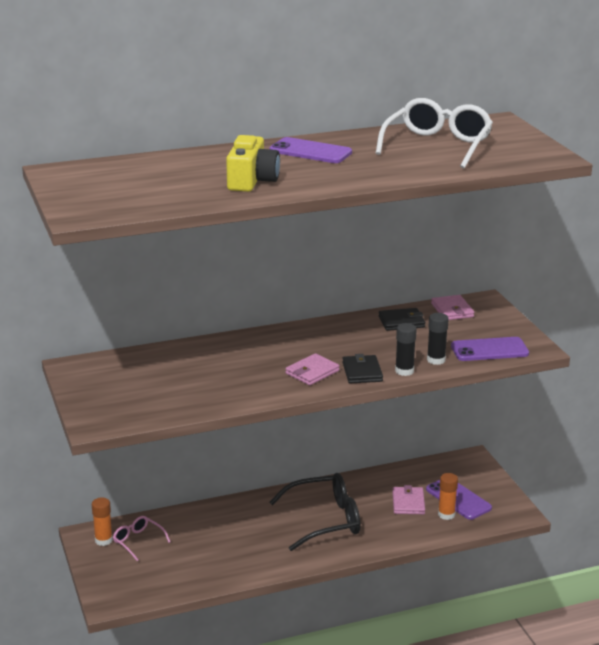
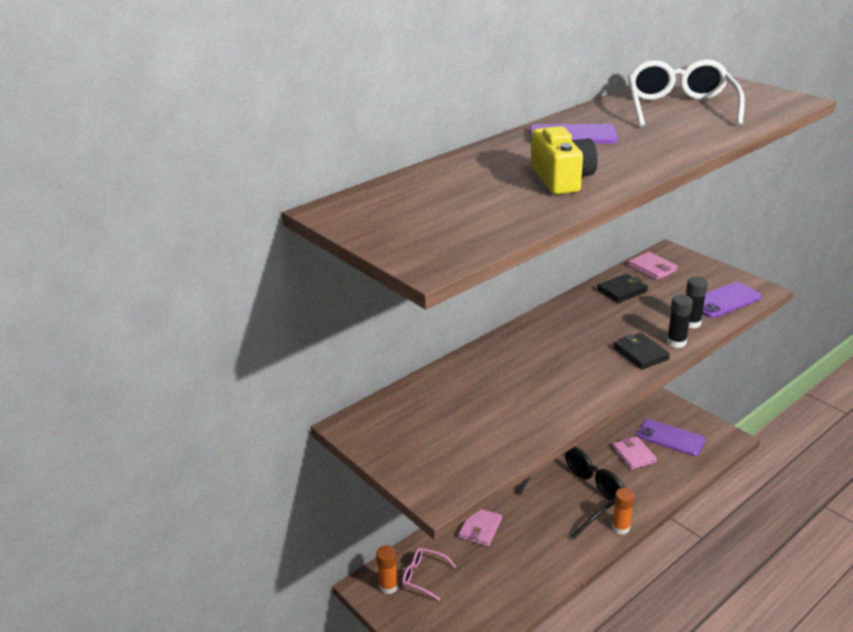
camera: 20 degrees left, 5 degrees up
(312, 372) = (596, 366): pink wallet -> pink wallet (480, 528)
(446, 514) = (673, 457): orange glue stick -> orange glue stick (620, 528)

